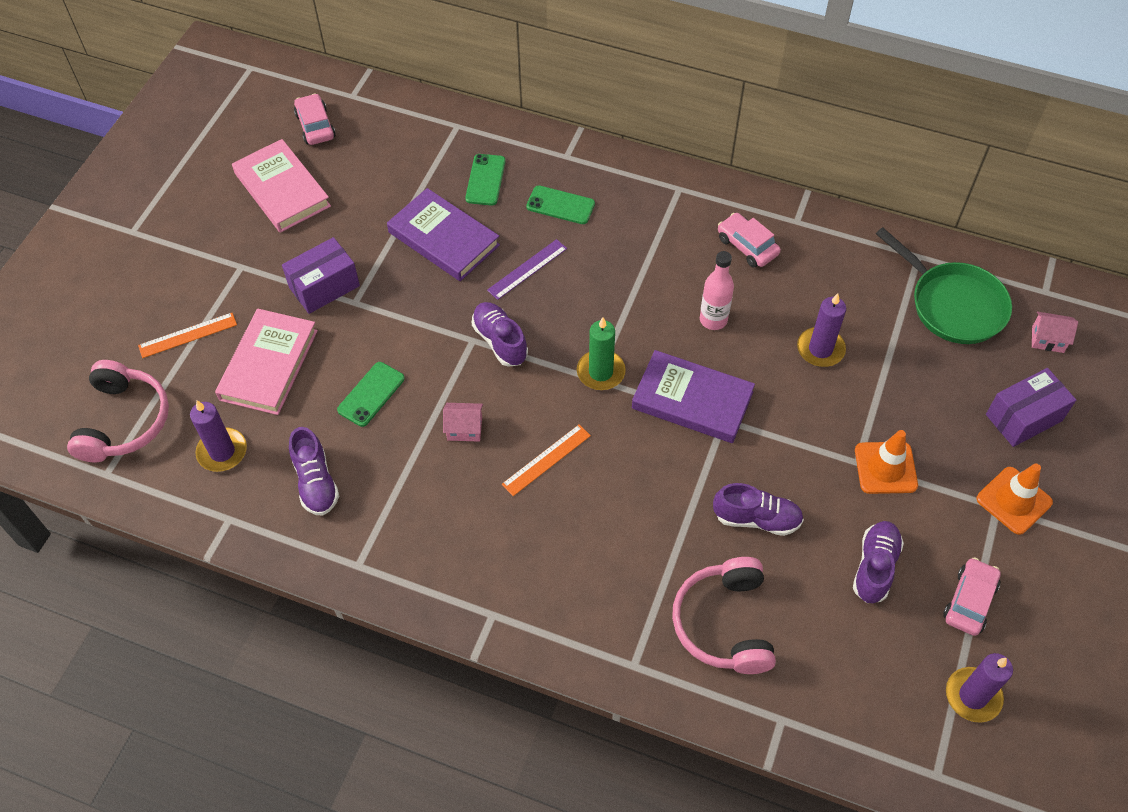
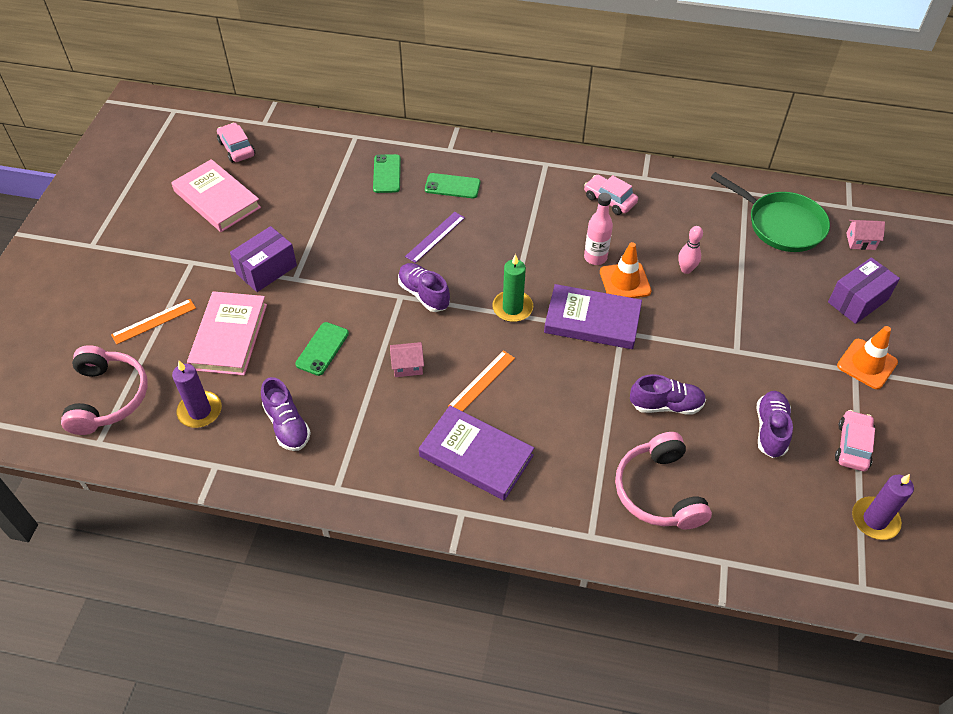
camera: 10 degrees left, 5 degrees down
(443, 239) = (361, 221): purple book -> purple book (476, 456)
(820, 349) = (686, 269): purple candle -> pink bowling pin
(885, 468) = (760, 352): orange traffic cone -> orange traffic cone (625, 281)

